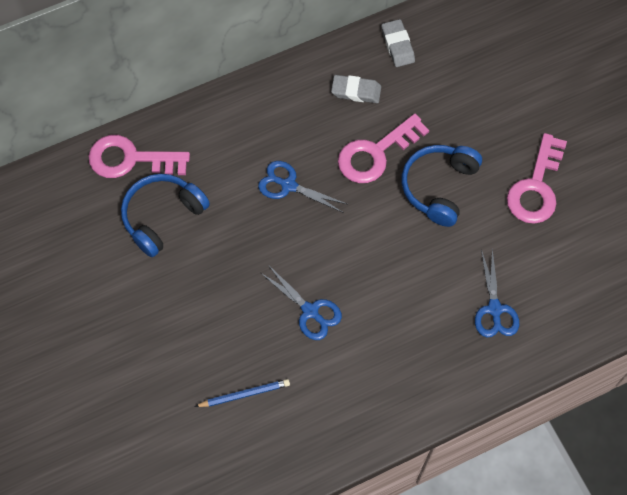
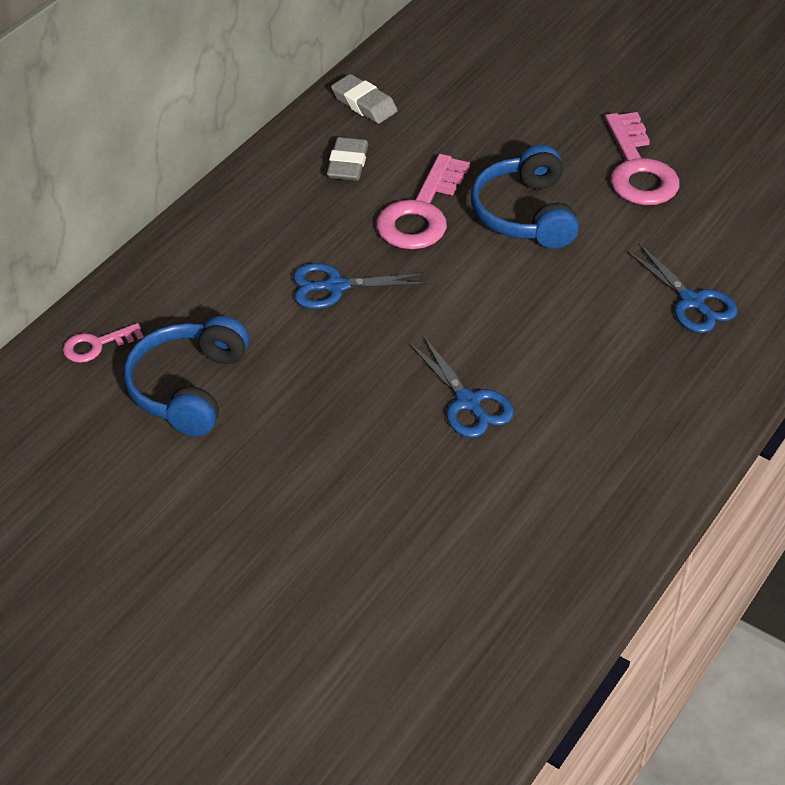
camera: 30 degrees left, 20 degrees down
(130, 159) = (96, 345): pink key -> pink key, size x0.52
(244, 394) = (453, 531): blue pencil -> none
(310, 311) = (468, 402): blue scissors -> blue scissors turned 45 degrees clockwise
(356, 91) = (348, 164): grey eraser -> grey eraser turned 60 degrees counterclockwise

